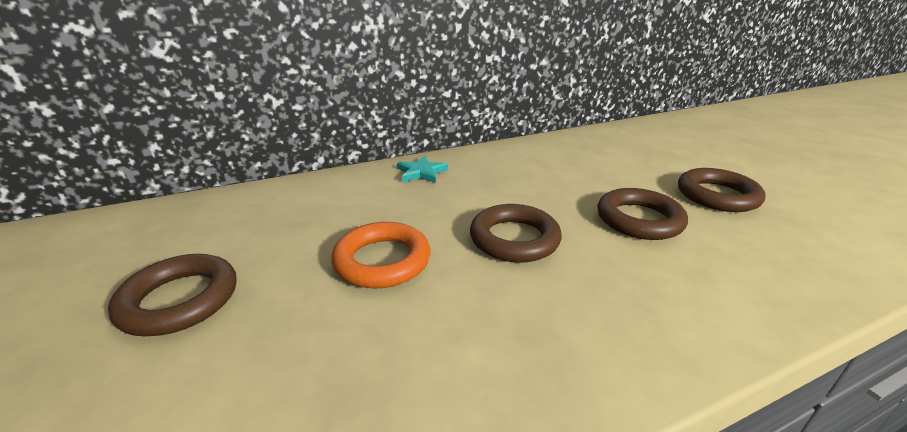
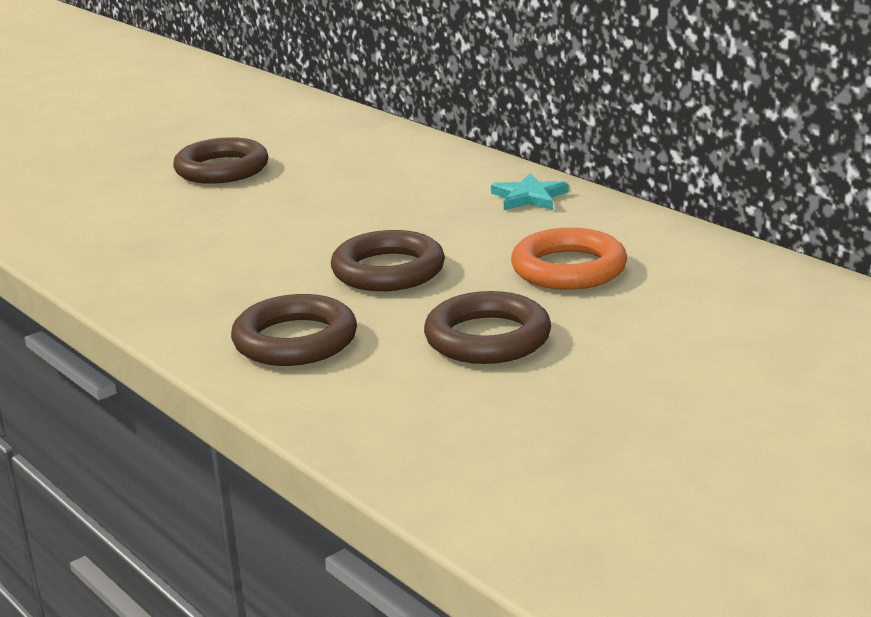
camera: 75 degrees right, 5 degrees down
(382, 261) = (311, 220): orange ring -> orange ring (568, 269)
(717, 195) = (621, 398): brown ring -> brown ring (295, 340)

